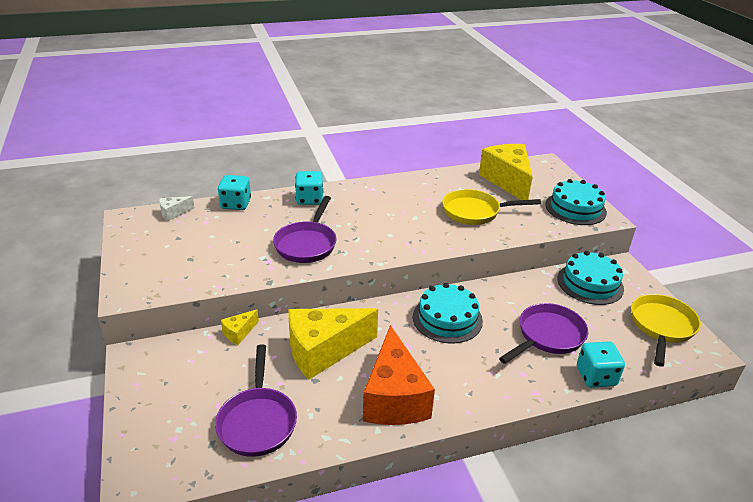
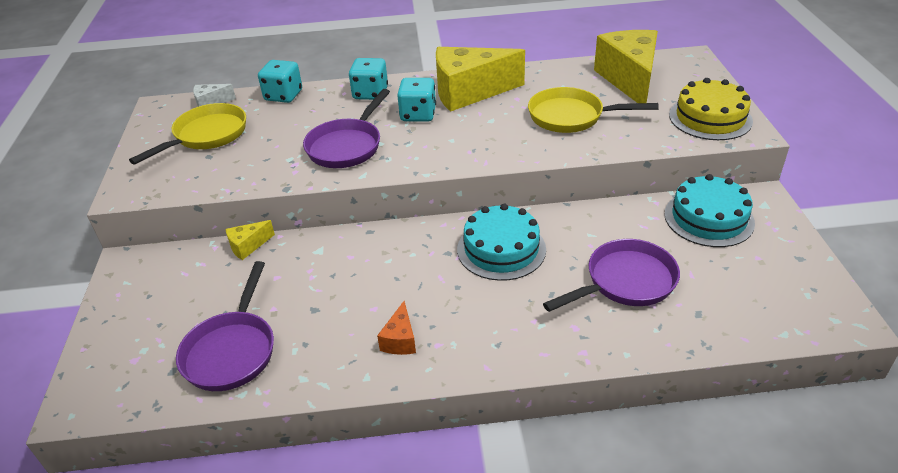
camera: 15 degrees right, 5 degrees up
(323, 351) = (336, 276): yellow cheese -> yellow cheese (469, 92)
(394, 397) = (400, 340): orange cheese -> orange cheese, size x0.44
(575, 208) = (710, 118): turquoise cake -> yellow cake
(596, 376) = (673, 340): turquoise dice -> turquoise dice (418, 114)
(661, 327) = (792, 283): yellow pan -> yellow pan (207, 135)

